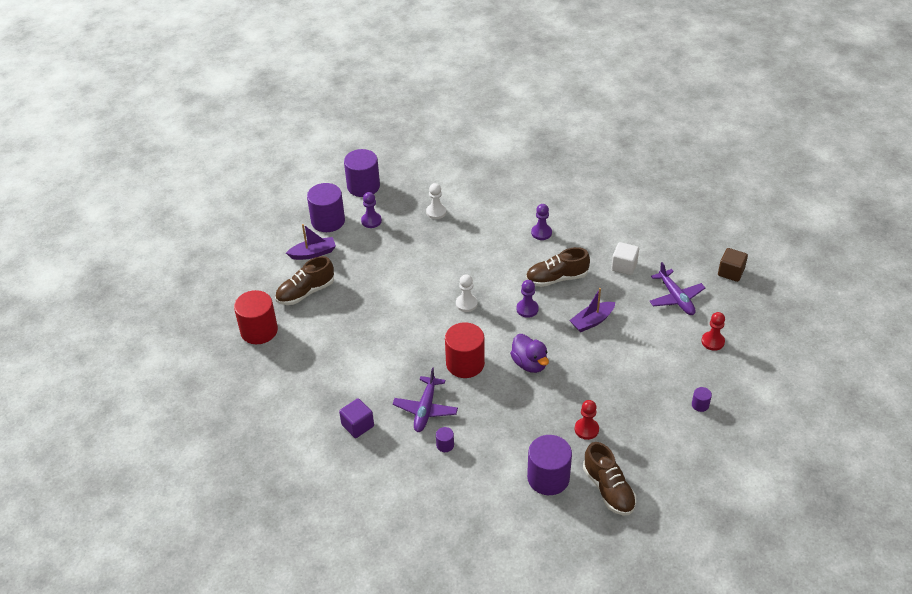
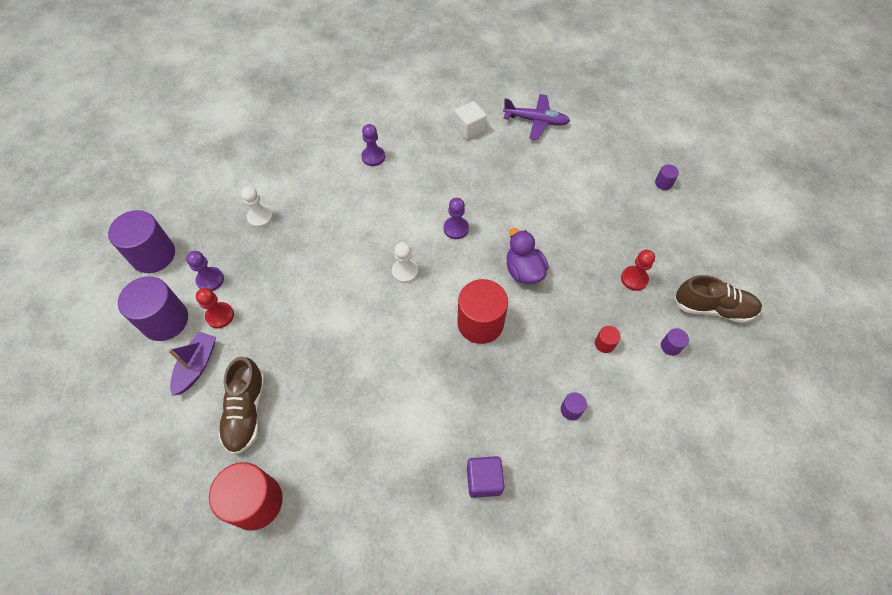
camera: 55 degrees left, 15 degrees up
(425, 409) = (511, 397): purple plane -> none
(513, 438) = (604, 344): none -> red cylinder
(529, 364) = (523, 271): purple duck -> purple duck turned 120 degrees counterclockwise
(548, 478) = (670, 346): purple cylinder -> purple cylinder, size x0.43
(556, 278) = (439, 183): brown shoe -> none
(592, 321) = (512, 192): purple boat -> none
(712, 341) = (602, 131): red pawn -> red pawn (220, 316)
(730, 272) = (539, 71): brown cube -> none

